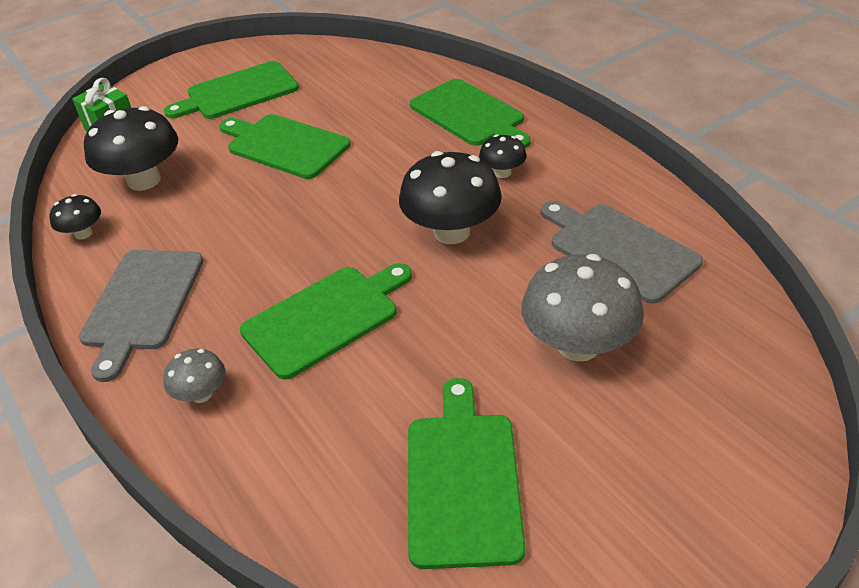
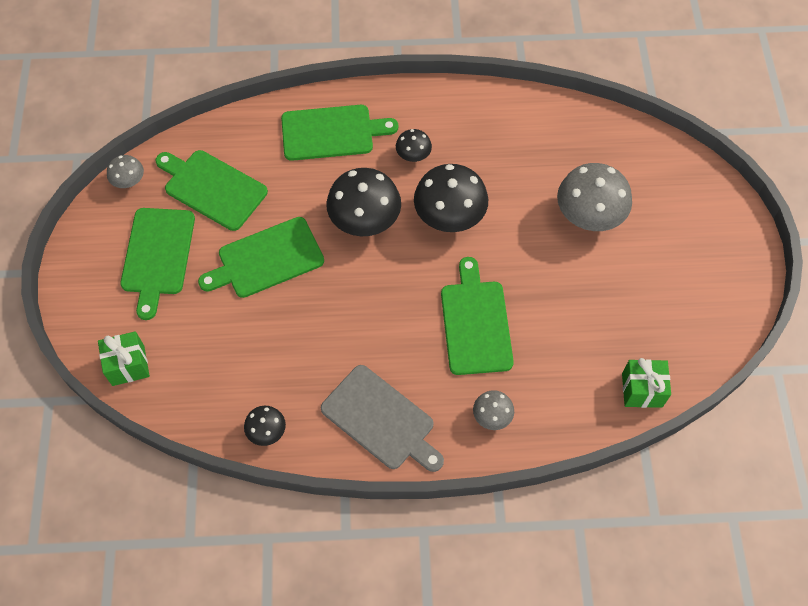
camera: 60 degrees left, 20 degrees up
(144, 180) = (230, 368): black mushroom -> black mushroom (365, 220)
(302, 48) = (129, 181): none -> grey mushroom
(346, 540) = (642, 390): none -> green gift
(462, 480) = (640, 321): green cutting board -> green cutting board (212, 188)
(619, 249) = (532, 148): grey cutting board -> none

